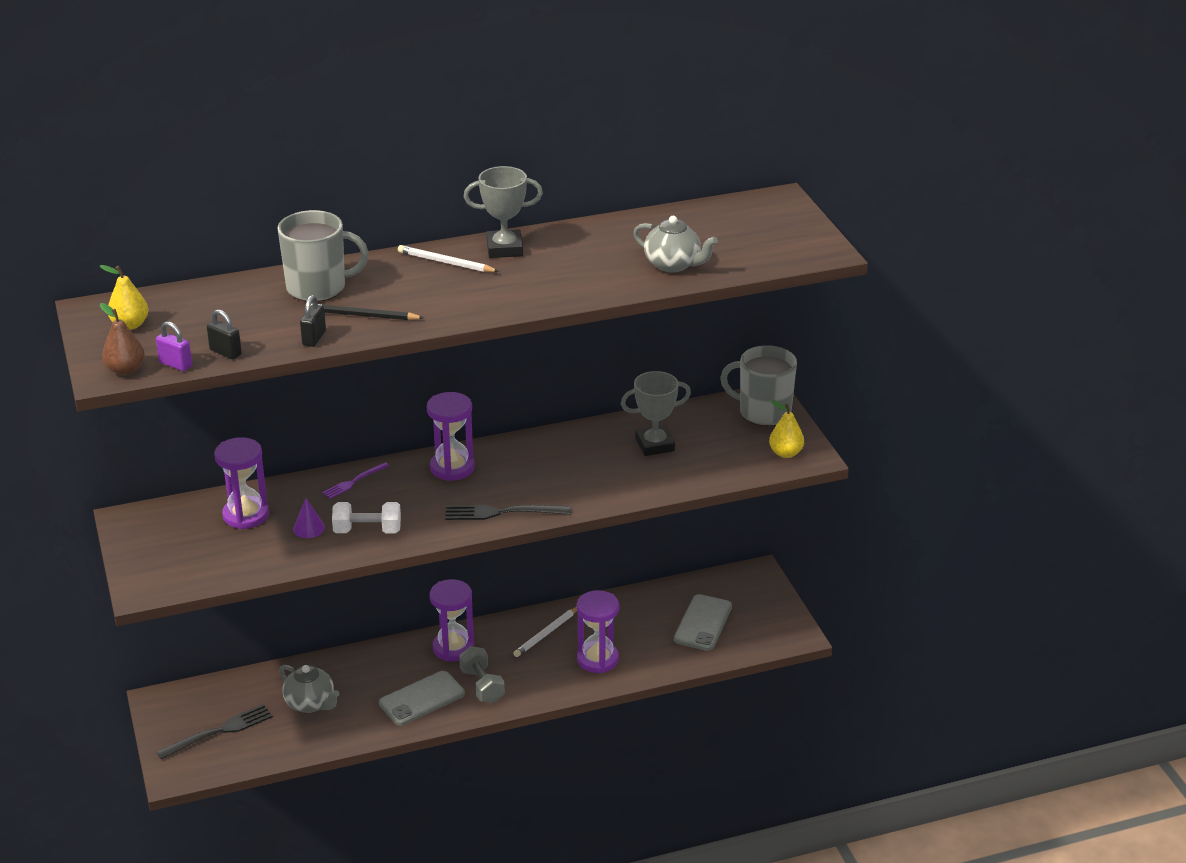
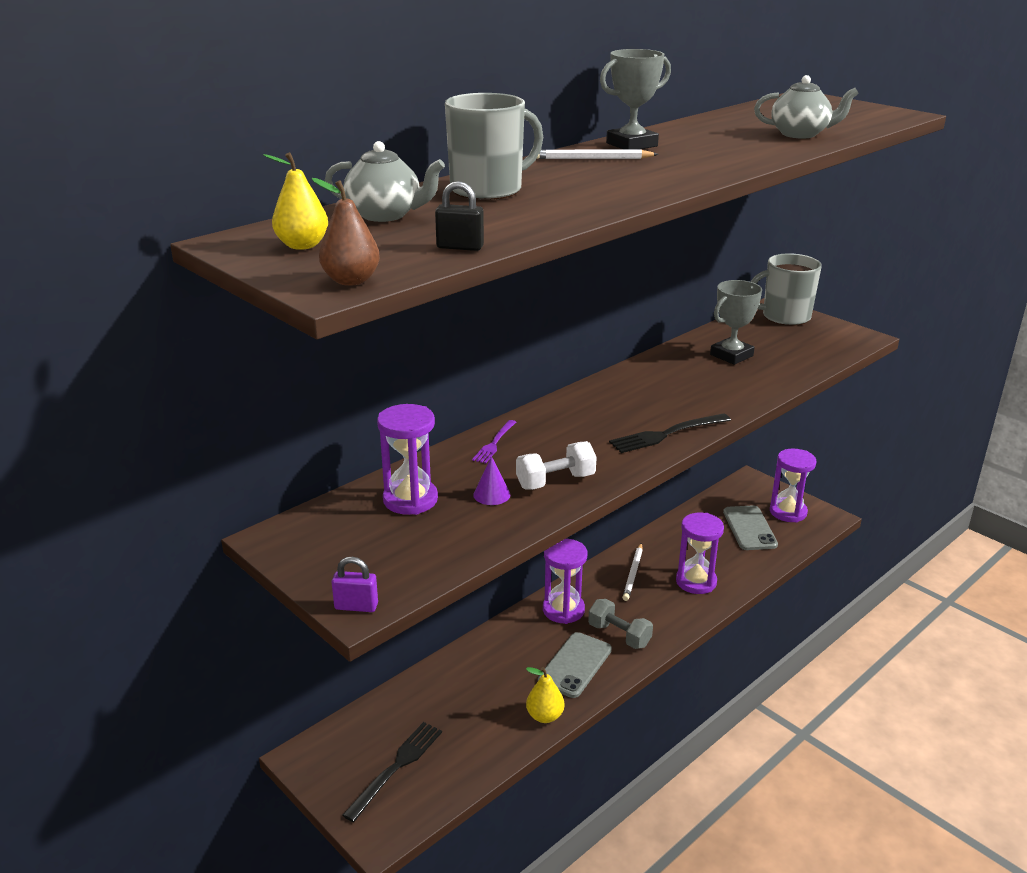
camera: 25 degrees left, 5 degrees down
(175, 364) = (412, 266): purple padlock -> purple padlock (356, 606)
(311, 703) = (471, 705): grey teapot -> grey teapot (385, 215)
(314, 338) = (547, 222): black padlock -> none
(364, 316) = (573, 199): black pencil -> none
(452, 468) = (577, 410): purple hourglass -> purple hourglass (788, 512)
(785, 453) = (840, 339): yellow pear -> yellow pear (544, 716)

